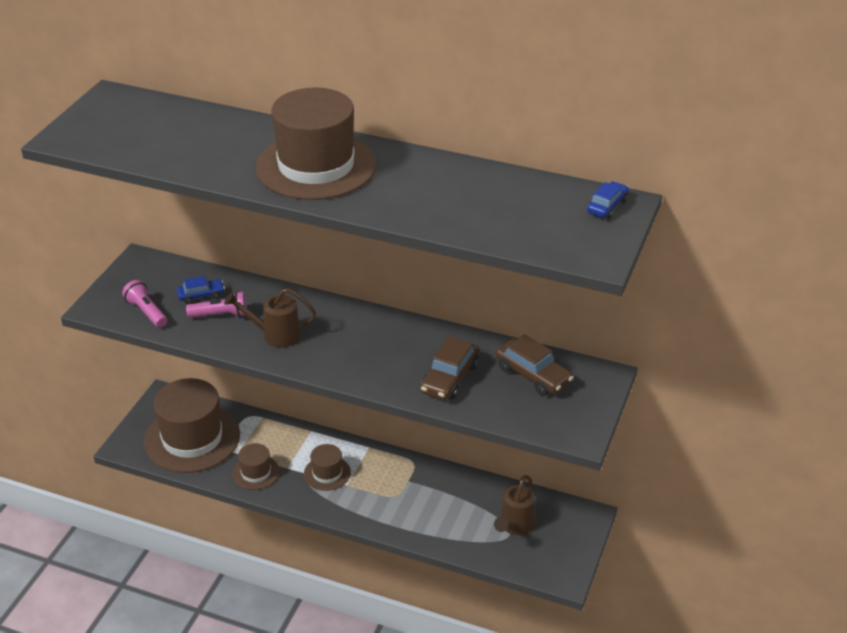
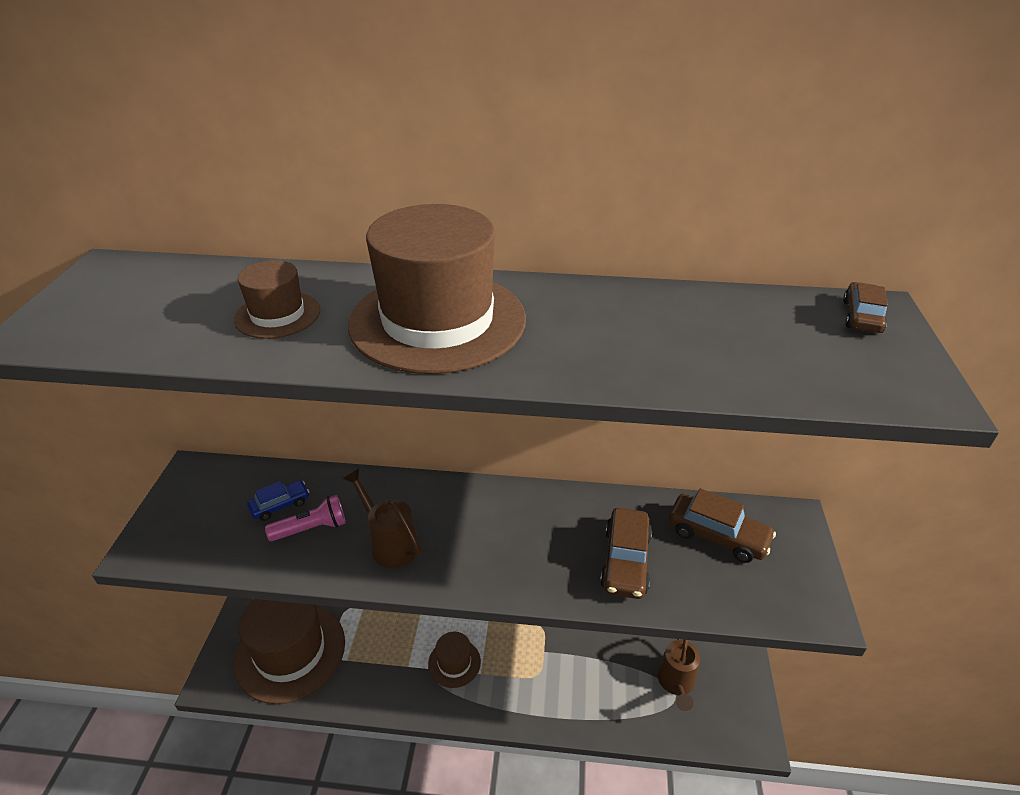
camera: 15 degrees left, 0 degrees up
(146, 312) = (212, 543): pink flashlight -> none
(256, 472) = (374, 681): brown hat -> brown hat (277, 315)
(276, 335) = (390, 543): brown watering can -> brown watering can turned 60 degrees clockwise
(607, 206) = (861, 316): blue car -> brown car

